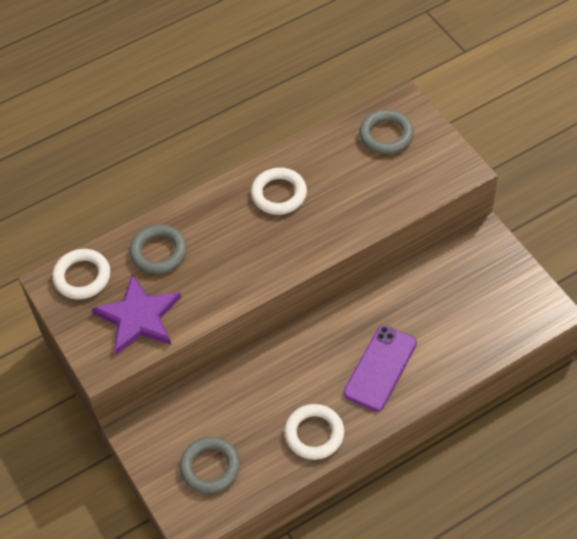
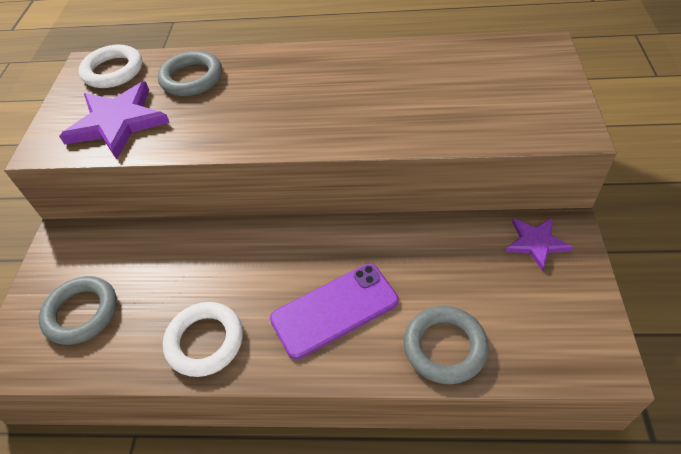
camera: 35 degrees right, 5 degrees down
(279, 194) = (345, 75): white ring -> none
(386, 135) = (502, 66): grey ring -> grey ring (445, 347)
(473, 255) = (536, 243): none -> purple star

